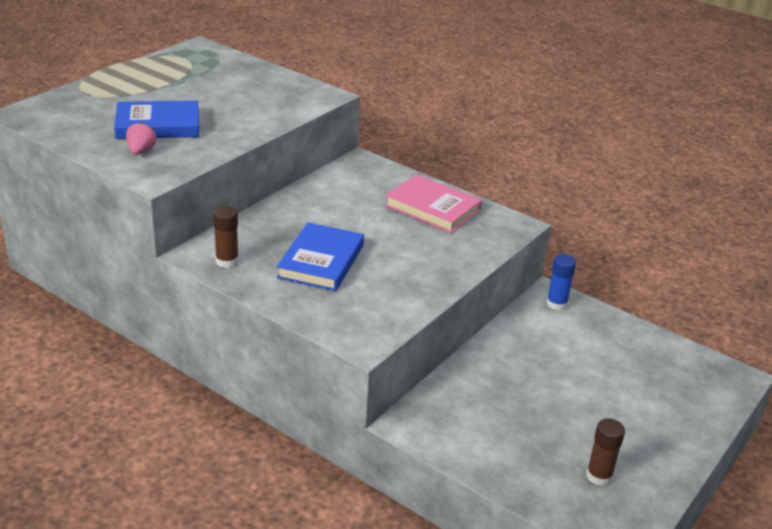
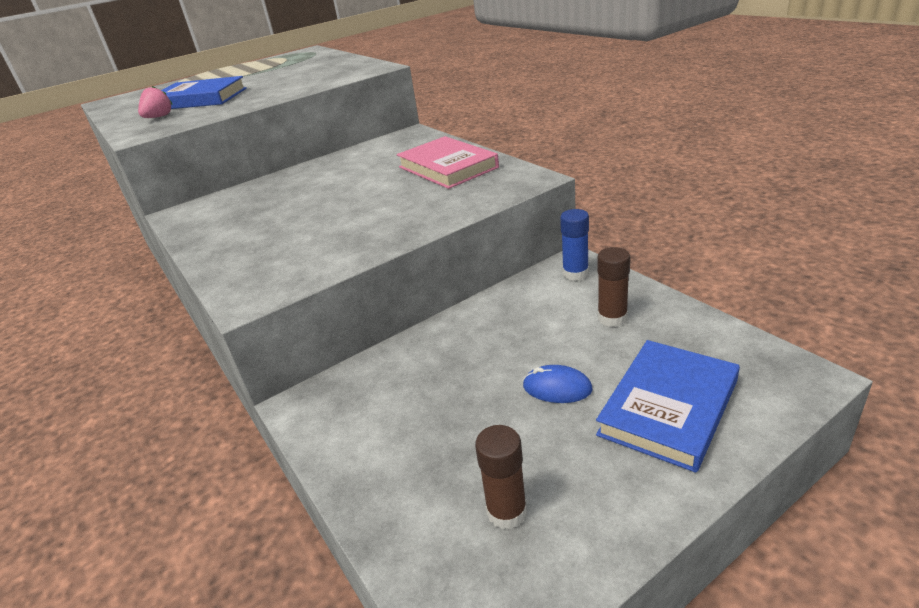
camera: 25 degrees right, 0 degrees up
(227, 261) = (199, 218): brown glue stick -> brown glue stick (612, 318)
(321, 261) = (287, 217): blue book -> blue book (668, 407)
(589, 396) = (557, 388): none -> blue mouse

